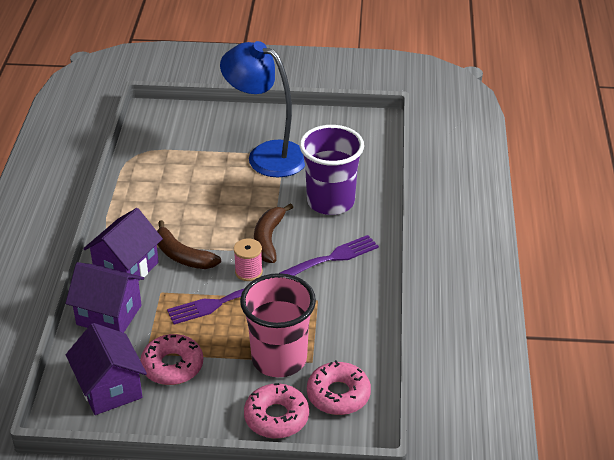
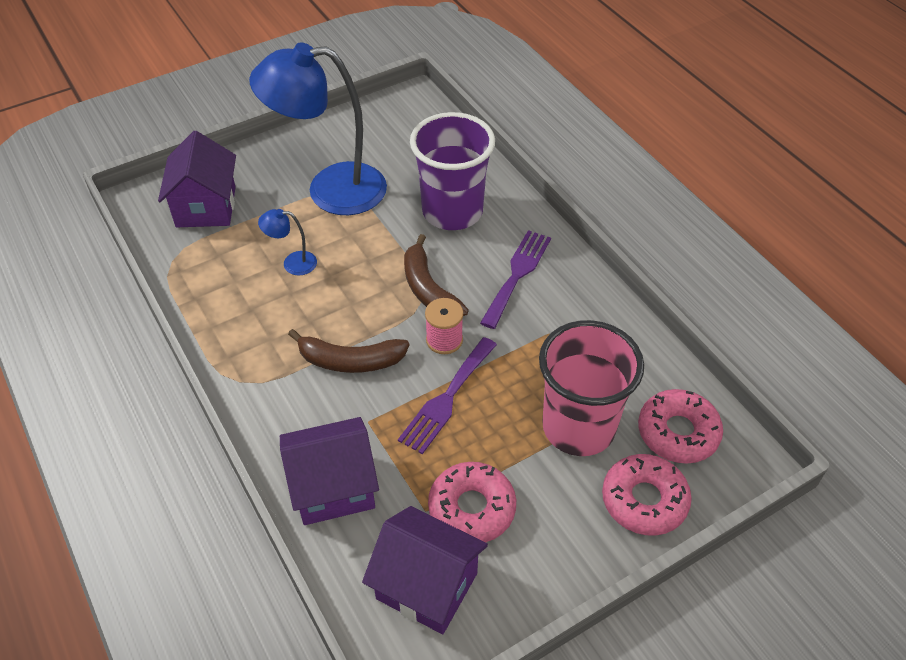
camera: 35 degrees left, 10 degrees up
(126, 268) = (297, 413): purple house -> purple house (206, 207)
(202, 187) = (292, 263): none -> blue lamp

